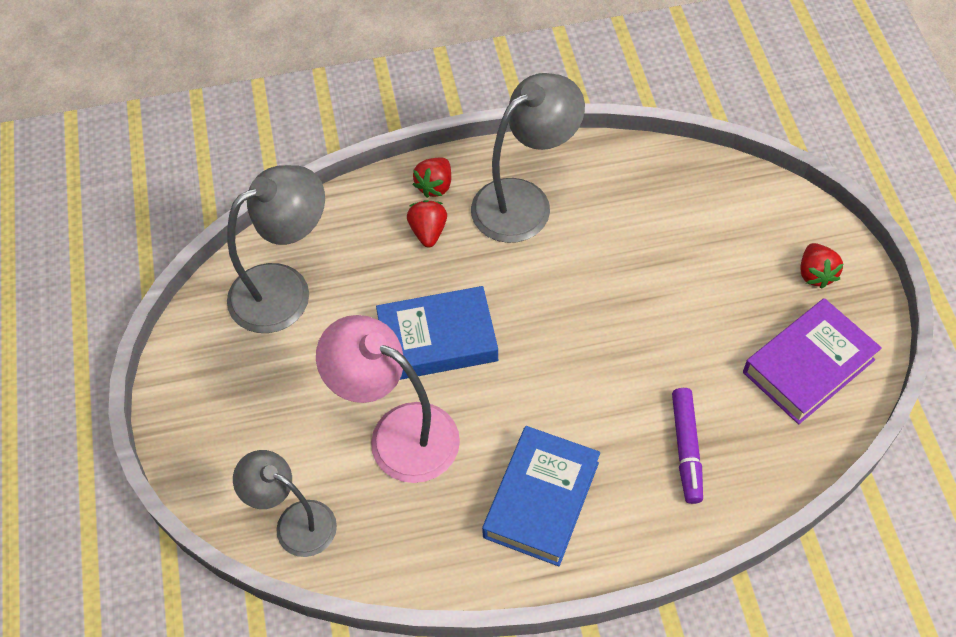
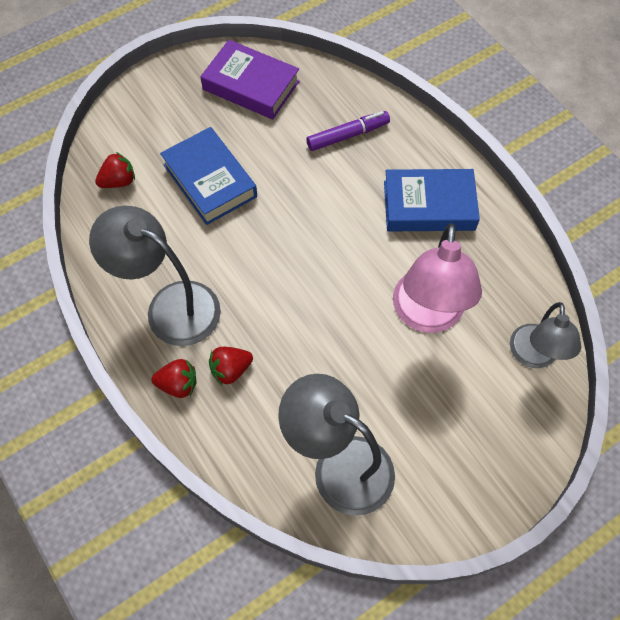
camera: 115 degrees left, 5 degrees up
(437, 339) = (333, 320): blue book -> blue book (210, 180)
(815, 274) = (170, 97): red strawberry -> red strawberry (119, 181)

